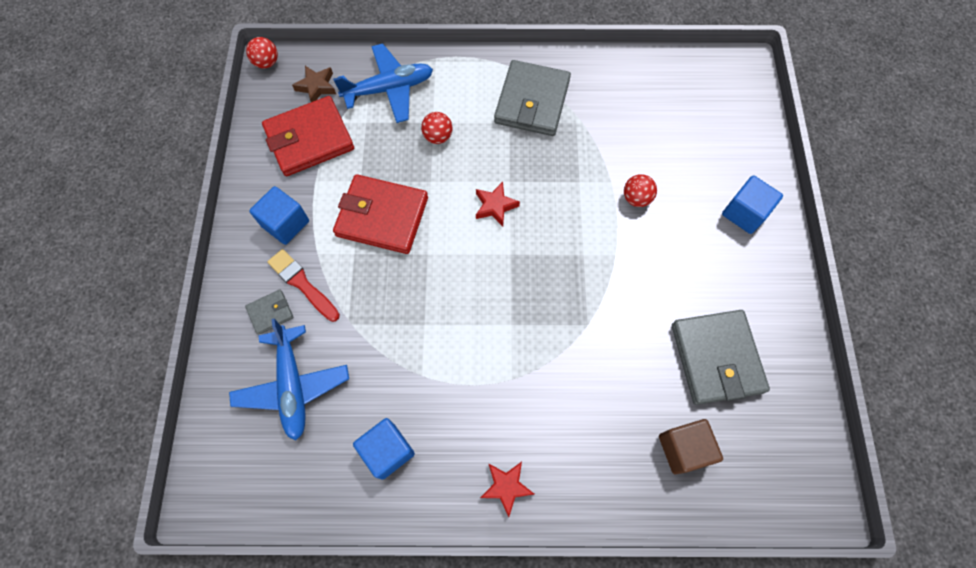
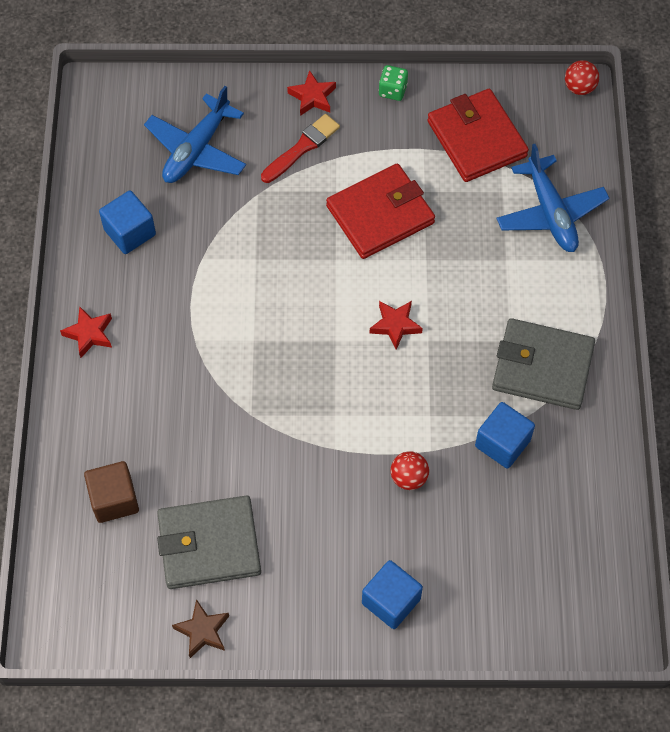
camera: 90 degrees right, 5 degrees down
(244, 275) = (312, 97): none -> red star
(247, 205) = (392, 90): none -> green dice
(270, 312) = (271, 123): grey wallet -> none
(285, 224) = (370, 126): blue cube -> blue cube (502, 443)
(293, 385) = (197, 149): blue plane -> blue plane turned 45 degrees counterclockwise
(316, 87) = (549, 139): brown star -> brown star (203, 631)
(382, 217) = (380, 214): red wallet -> red wallet turned 45 degrees clockwise
(438, 137) = (486, 265): red ball -> none

